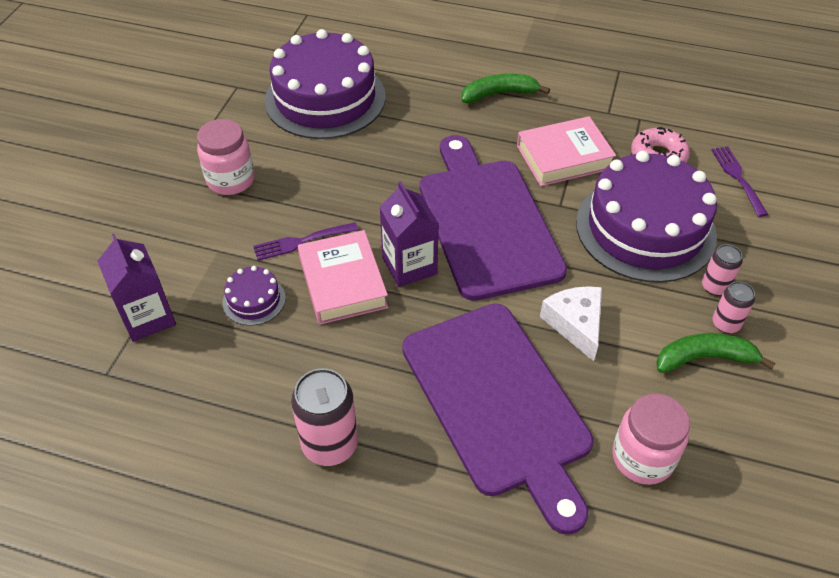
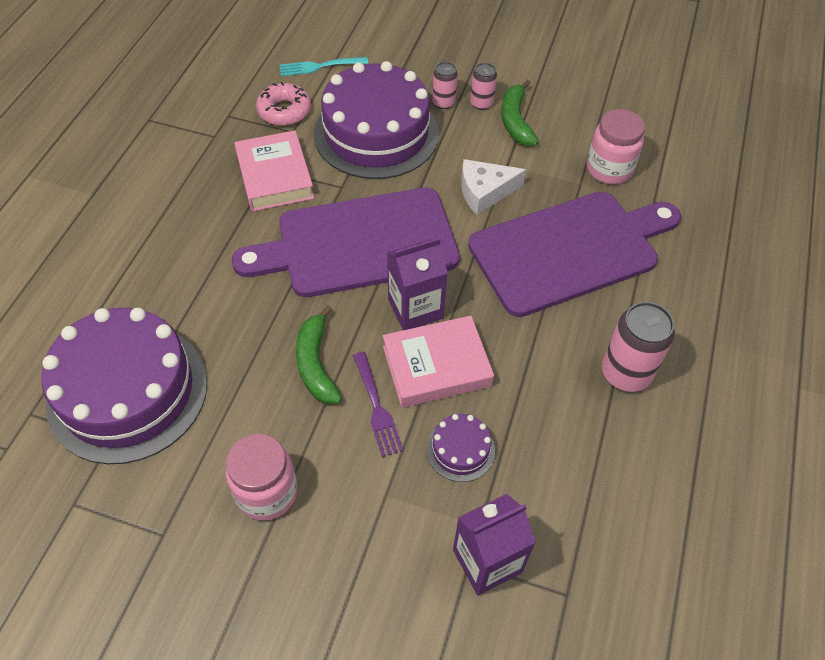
camera: 90 degrees left, 5 degrees up
(499, 94) = (163, 219): green banana -> green banana (316, 364)
(738, 178) = (319, 66): purple fork -> turquoise fork

